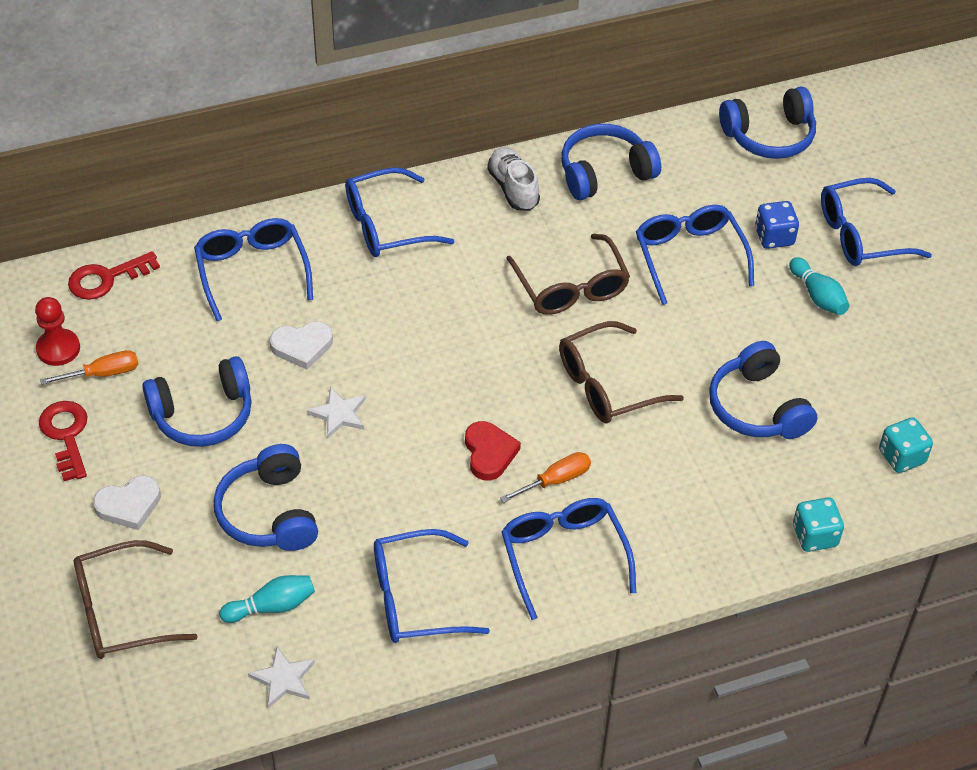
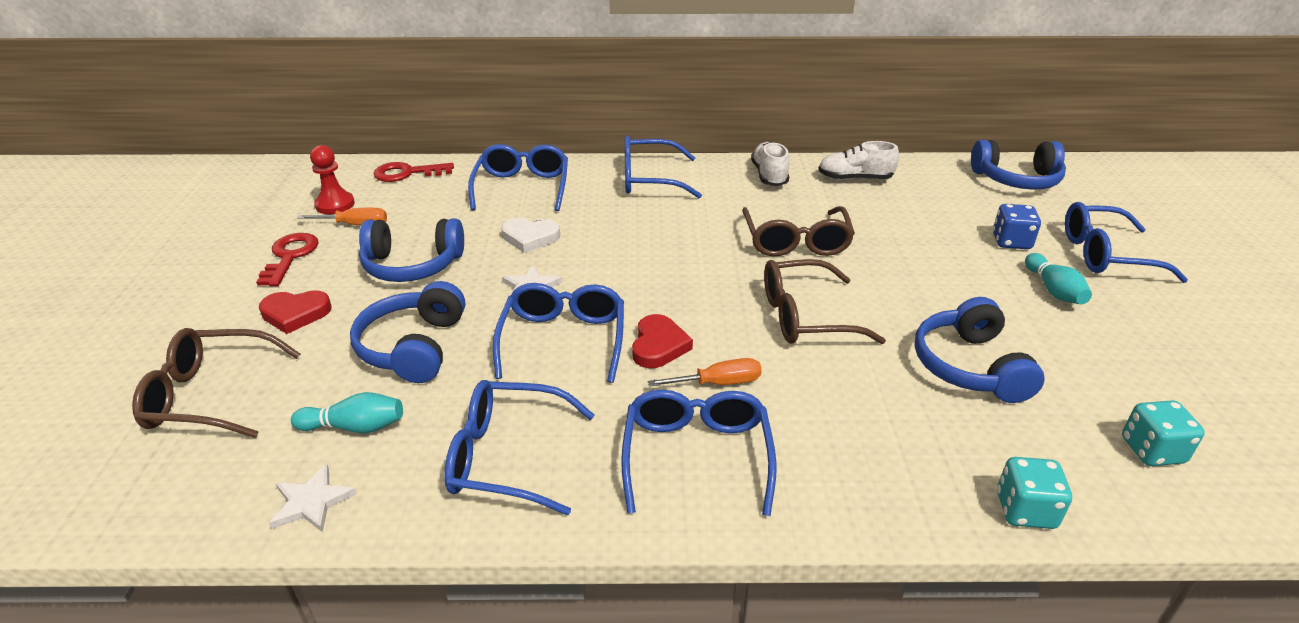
camera: 20 degrees right, 15 degrees down
(129, 505) = (295, 314): white heart -> red heart
(605, 173) = (855, 179): blue headphones -> white shoe
(689, 257) = (920, 241): blue glasses -> blue glasses (563, 340)

